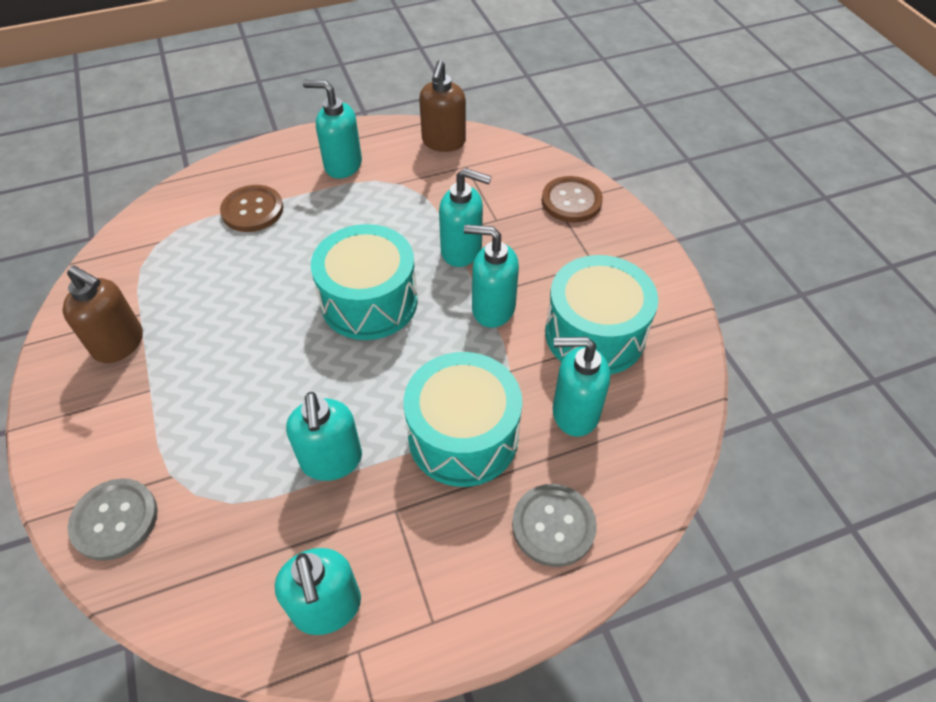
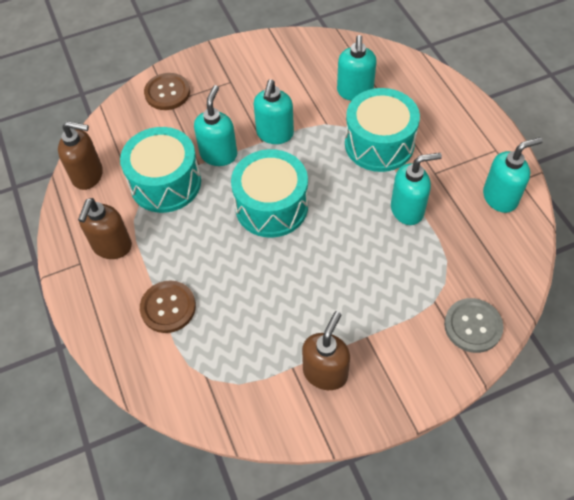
camera: 90 degrees left, 5 degrees up
(342, 165) = (112, 246): turquoise soap dispenser -> brown soap dispenser
(553, 526) = (430, 101): grey button -> none
(594, 334) = (293, 82): turquoise drum -> turquoise drum (165, 183)

